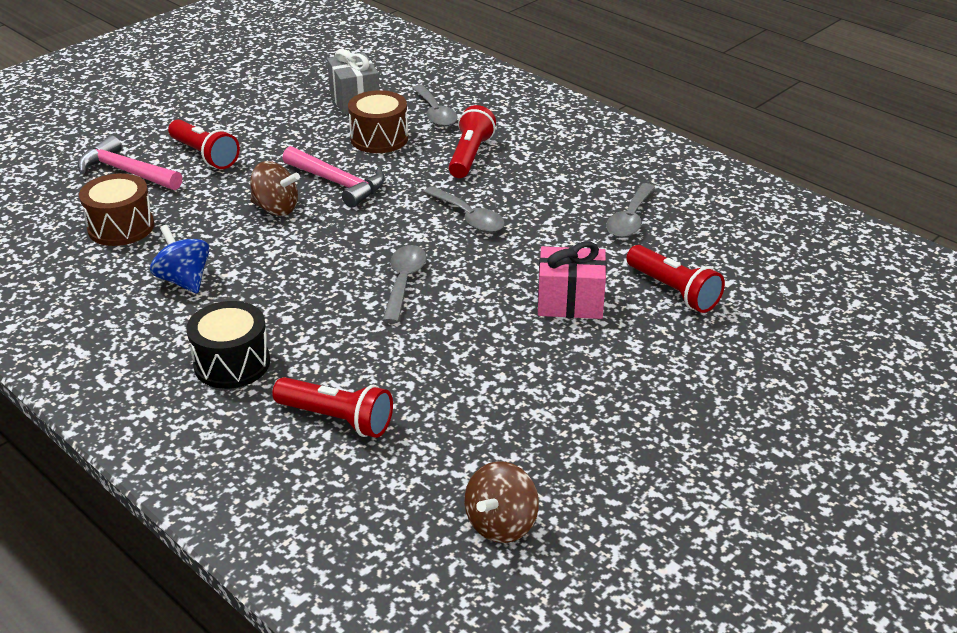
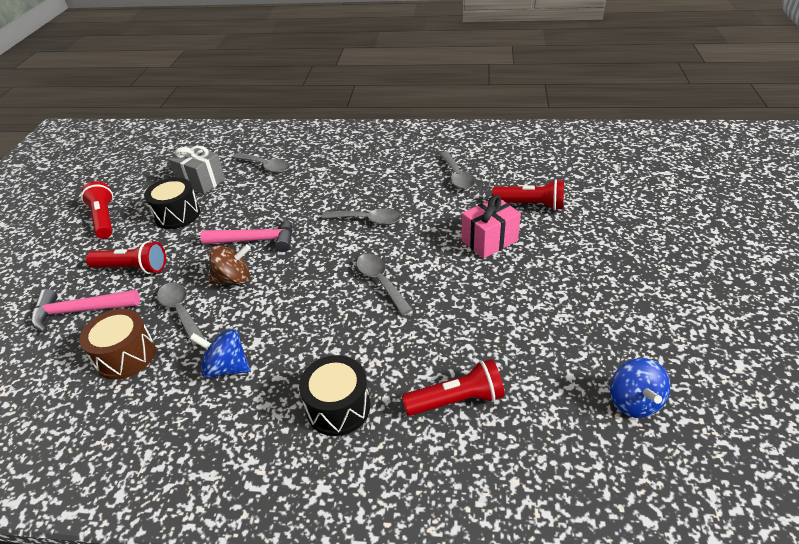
camera: 35 degrees left, 5 degrees up
(201, 213) = (180, 311): none -> grey spoon
(296, 124) = (177, 215): none -> black drum
(379, 138) = (248, 198): brown drum -> none
(470, 155) = (320, 182): red flashlight -> red flashlight (104, 219)
(501, 524) = (634, 402): brown spinning top -> blue spinning top

